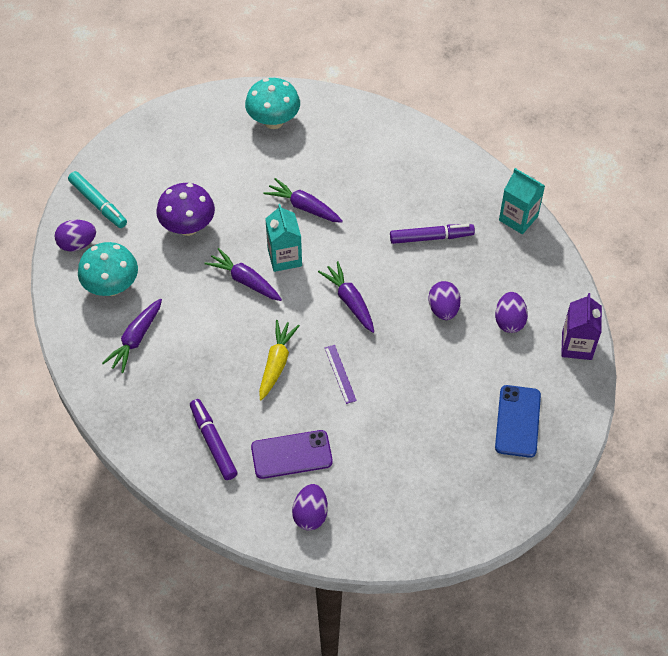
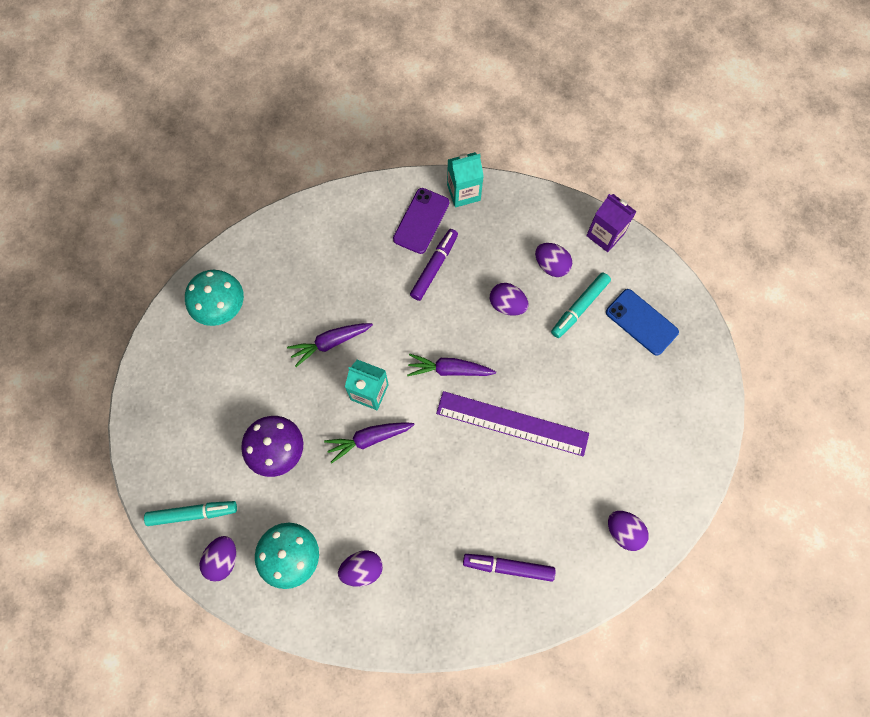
camera: 55 degrees left, 15 degrees up
(136, 339) = (362, 569): purple carrot -> purple egg
(276, 363) = (468, 466): yellow carrot -> none
(291, 455) = (561, 511): purple phone -> purple phone (421, 221)
(340, 374) = (512, 423): purple ruler -> purple ruler, size x2.32
(489, 365) = (579, 307): none -> turquoise marker

